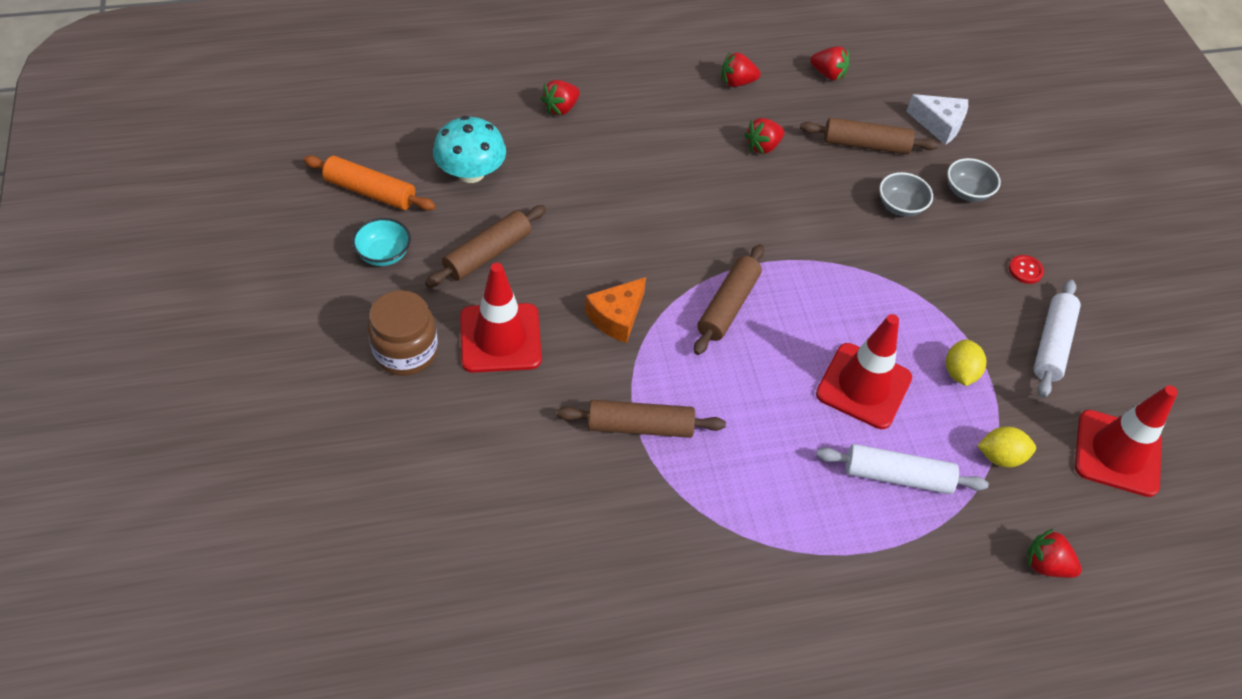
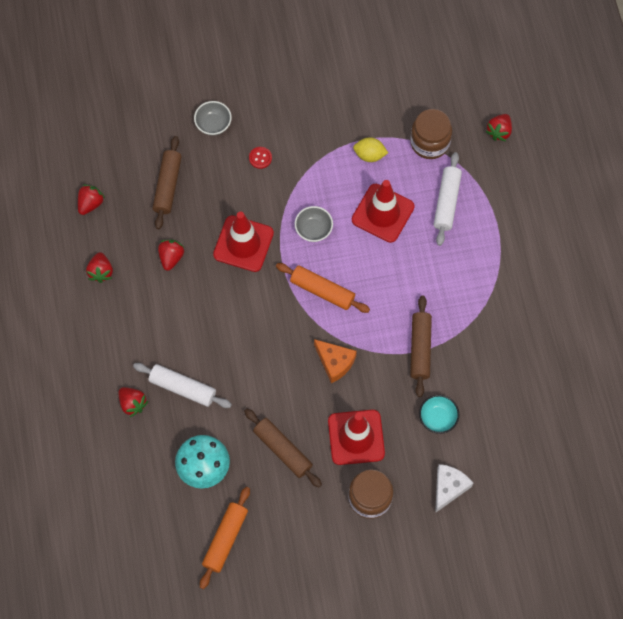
camera: 85 degrees left, 15 degrees up
(384, 254) = (286, 522): turquoise bowl -> turquoise bowl (437, 418)
(728, 306) = (322, 291): brown rolling pin -> orange rolling pin
(763, 146) = (171, 257): red strawberry -> red strawberry turned 135 degrees counterclockwise
(900, 206) = (229, 170): grey bowl -> grey bowl (313, 229)
(939, 124) = (145, 132): white cheese -> white cheese (448, 487)
(1000, 457) = (430, 142): yellow lemon -> brown jar
(1025, 270) = (284, 100): red button -> red button (260, 158)
(1052, 345) = (345, 96): white rolling pin -> white rolling pin (183, 388)
(1117, 453) = (423, 77): red traffic cone -> red traffic cone (243, 244)

